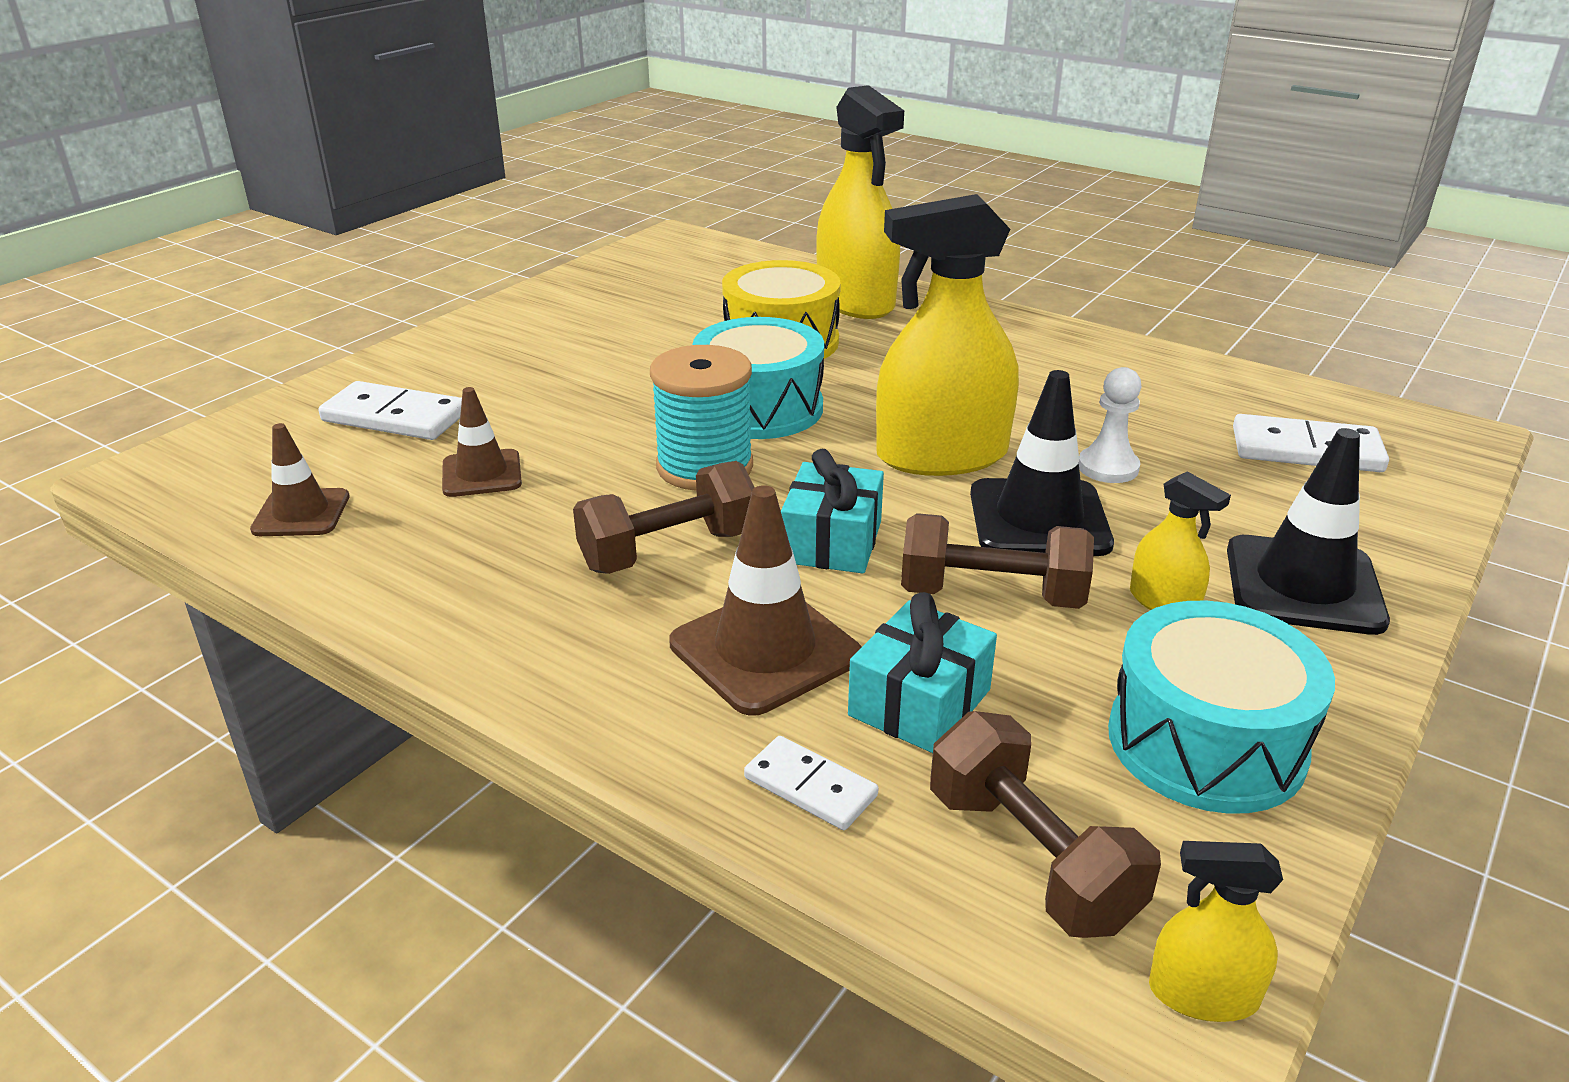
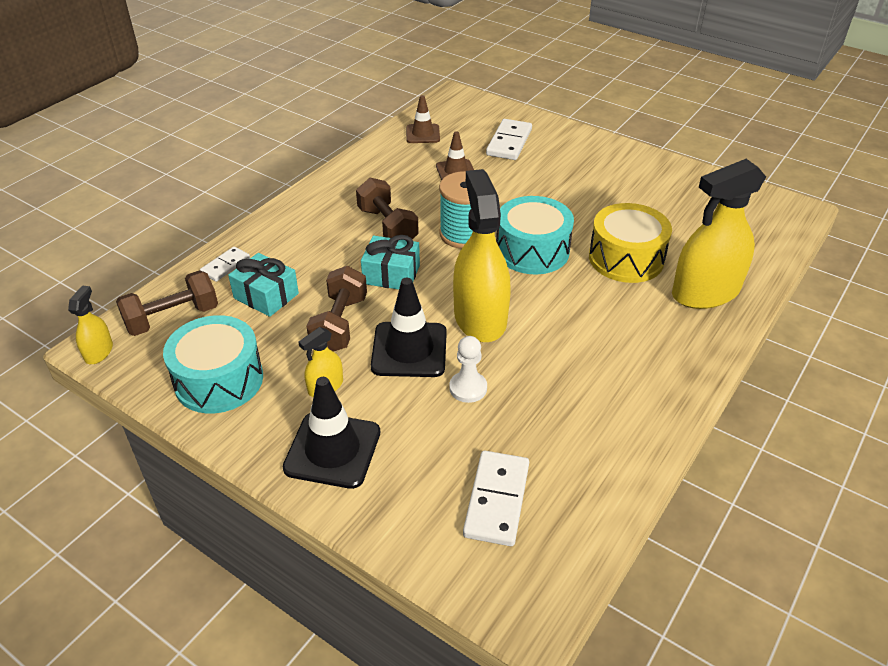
camera: 90 degrees right, 10 degrees up
(765, 650) = (309, 254): brown traffic cone -> none

